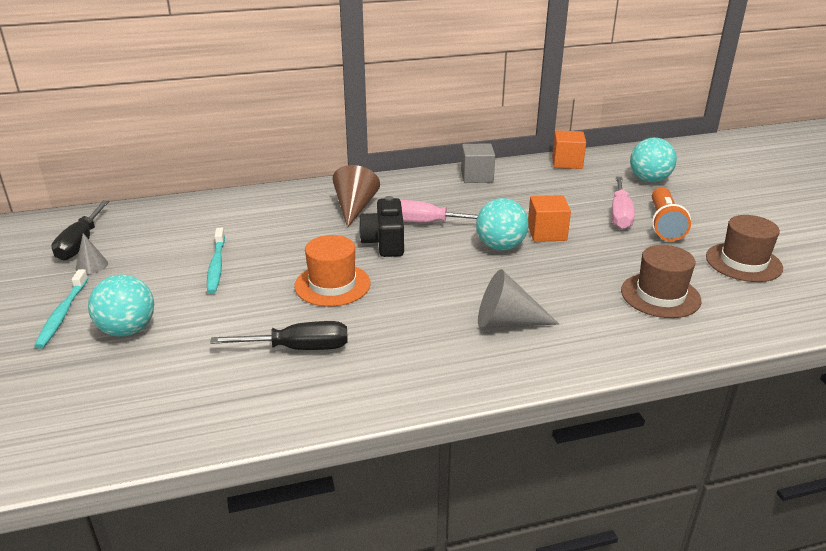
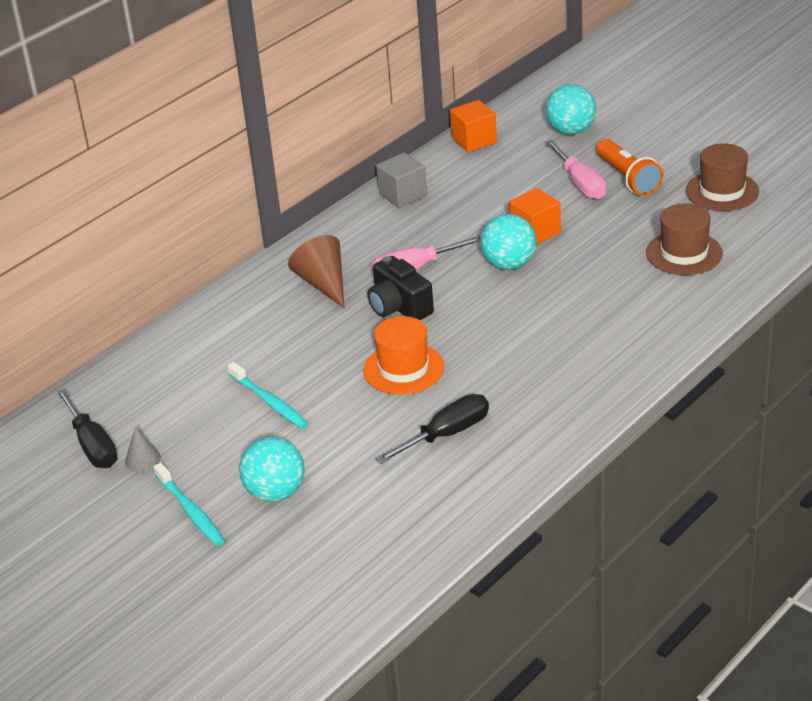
camera: 30 degrees left, 5 degrees up
(507, 322) = (588, 333): grey cone -> none

